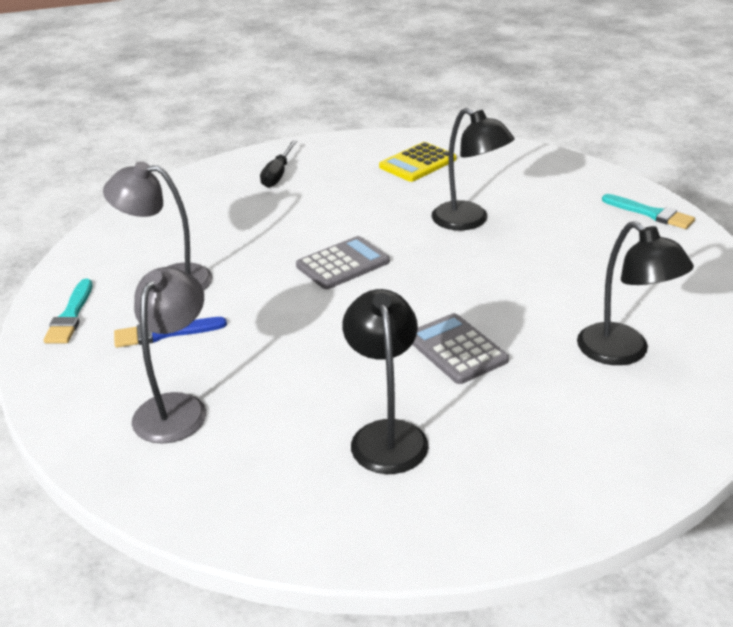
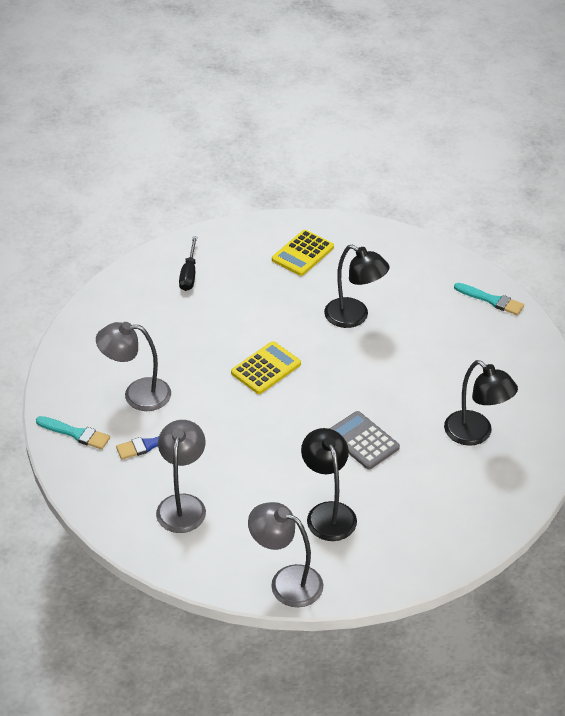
camera: 10 degrees left, 10 degrees up
(70, 316) = (75, 433): turquoise brush -> turquoise brush turned 60 degrees counterclockwise
(296, 526) = (286, 581): none -> grey lamp
(342, 264) = (266, 368): grey calculator -> yellow calculator

